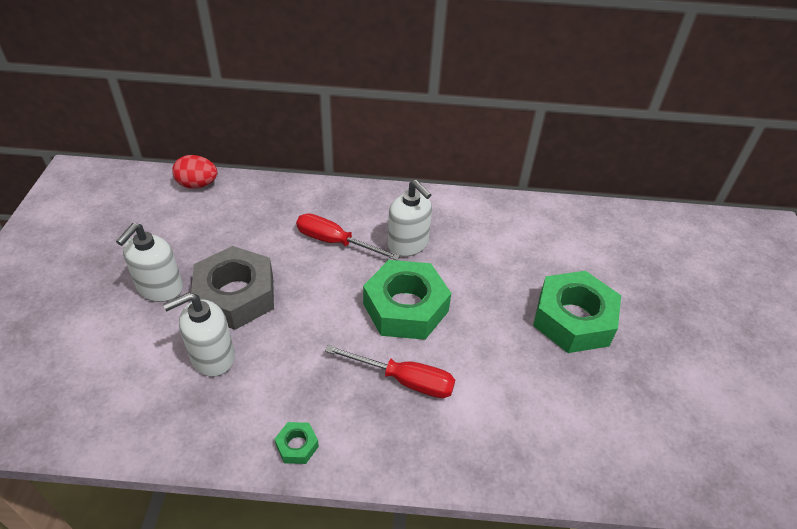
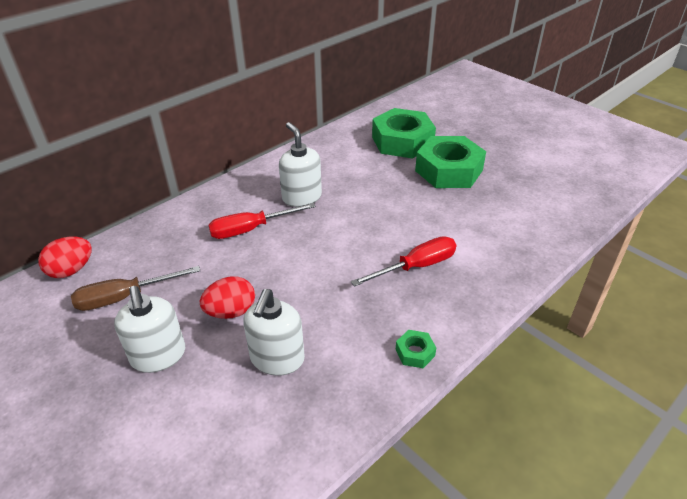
camera: 45 degrees left, 5 degrees down
(197, 229) = (124, 297): none -> brown screwdriver
(235, 295) = (231, 312): grey nut -> red egg
(405, 307) = (356, 231): green nut -> green nut (402, 141)
(408, 244) = (301, 197): white soap dispenser -> white soap dispenser turned 120 degrees counterclockwise

